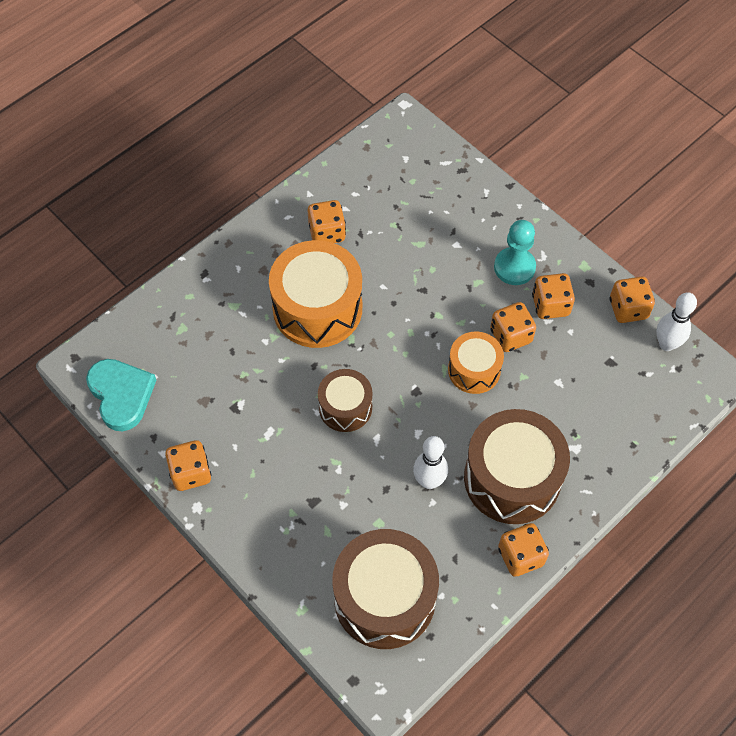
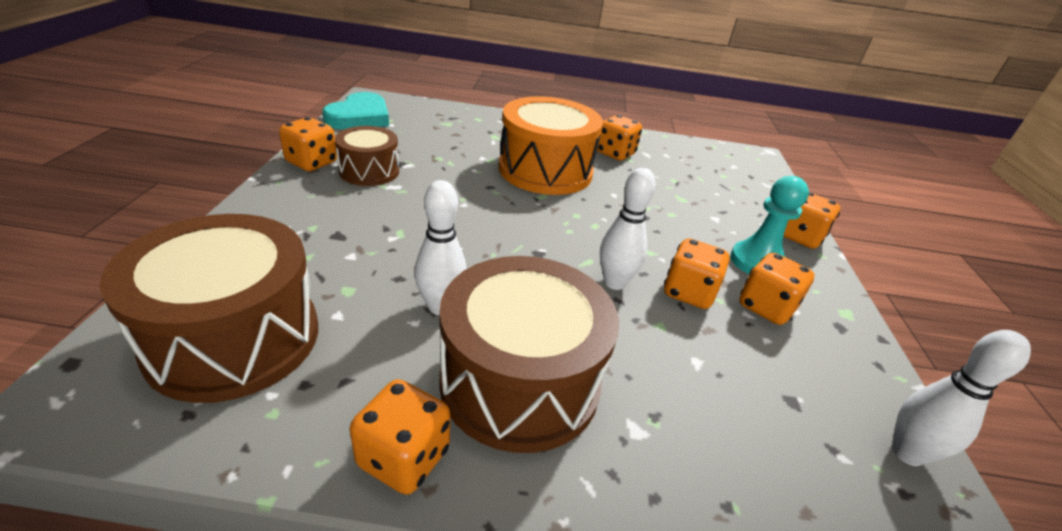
camera: 45 degrees right, 25 degrees down
(345, 407) = (467, 217): brown drum -> brown drum (369, 171)
(474, 370) = (614, 283): orange drum -> white bowling pin
(628, 309) = (873, 380): orange dice -> orange dice (800, 237)

